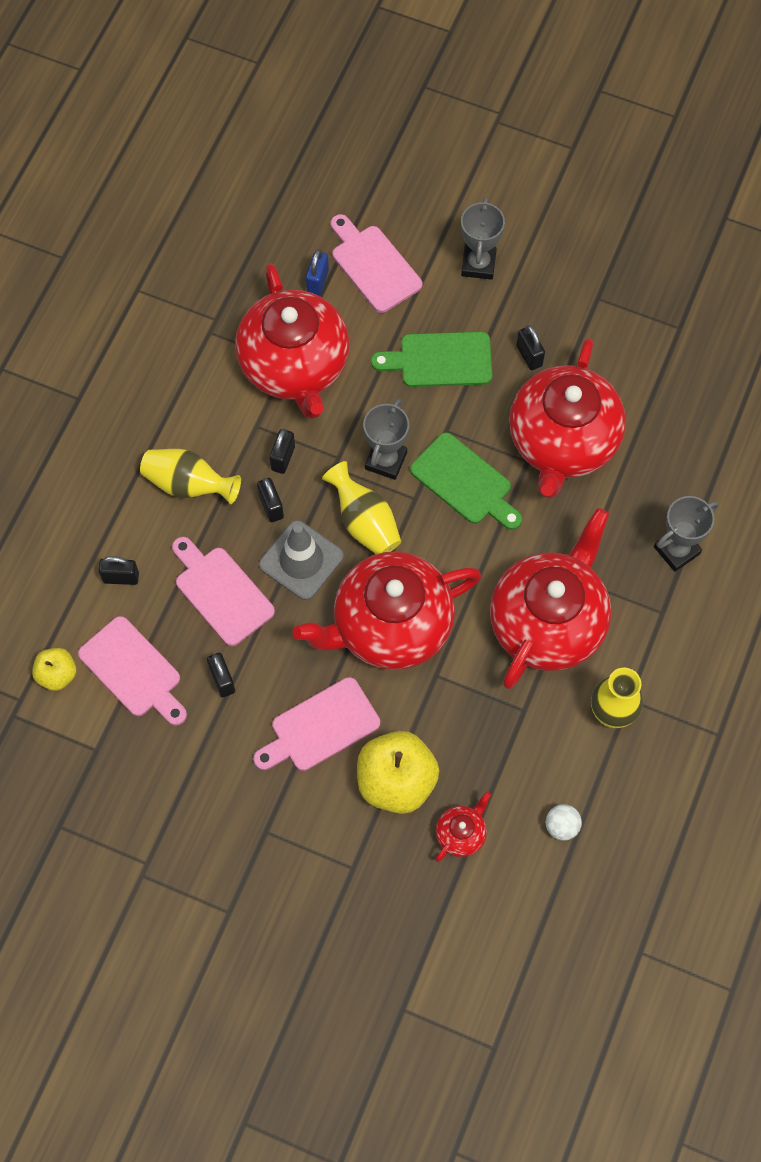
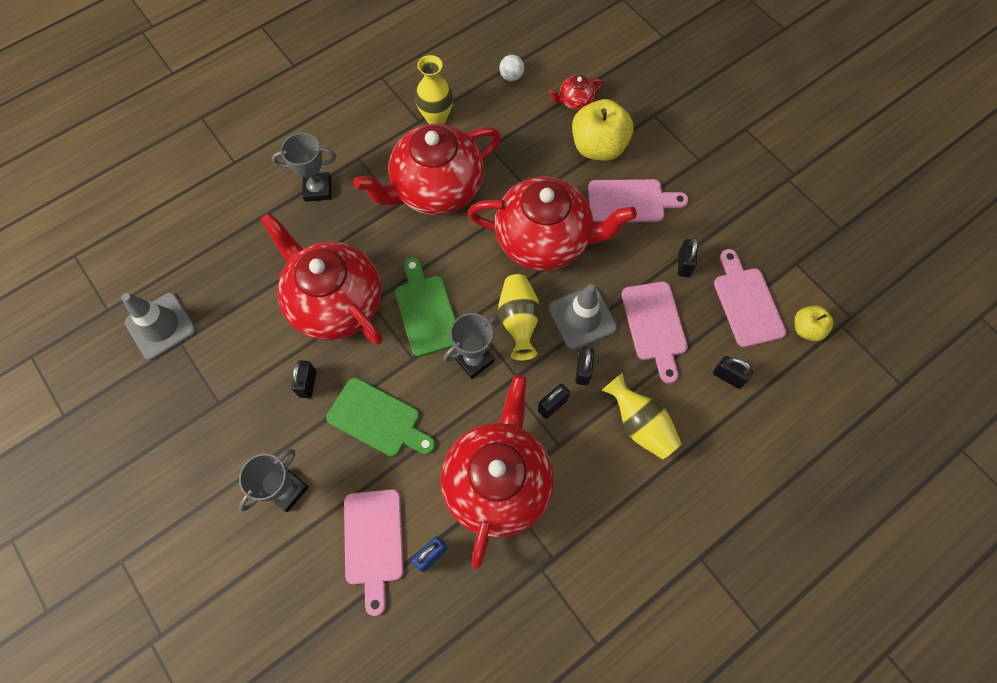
camera: 150 degrees left, 0 degrees up
(562, 442) = (335, 302): red teapot -> red teapot turned 90 degrees counterclockwise
(711, 331) = (161, 326): none -> grey traffic cone

